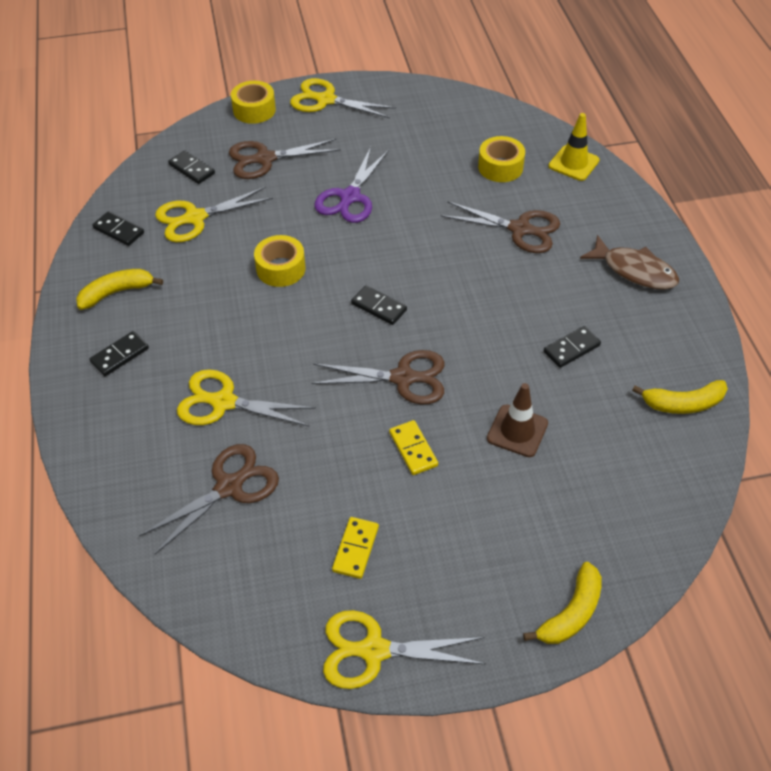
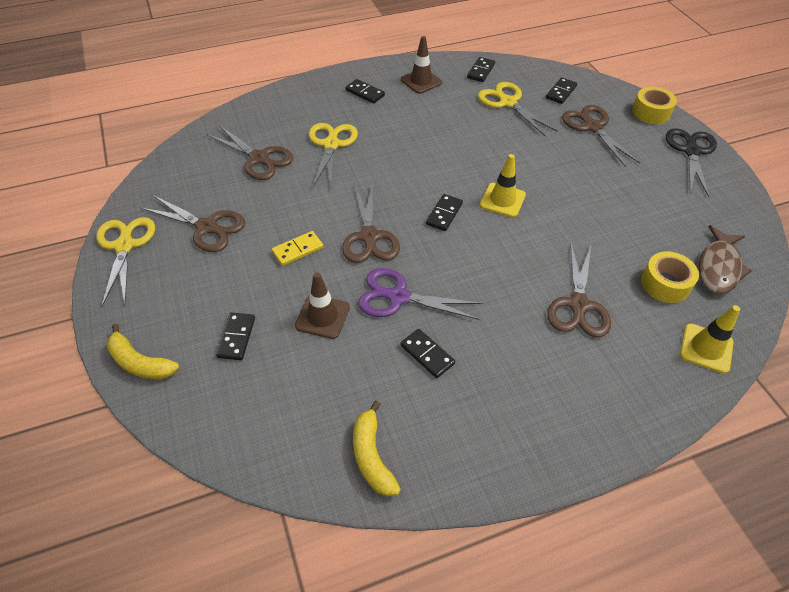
camera: 80 degrees right, 0 degrees up
(116, 292) = (421, 81): yellow banana -> brown traffic cone
(281, 268) = (469, 153): yellow tape -> none
(326, 100) = (691, 151): yellow scissors -> black scissors
(350, 197) = (569, 182): purple scissors -> purple scissors (398, 297)
(355, 549) = (207, 227): yellow domino -> brown scissors
(367, 255) = (502, 200): none -> yellow traffic cone
(540, 513) = (236, 337): none -> black domino
(634, 270) = (554, 410): brown fish -> brown fish (718, 267)

